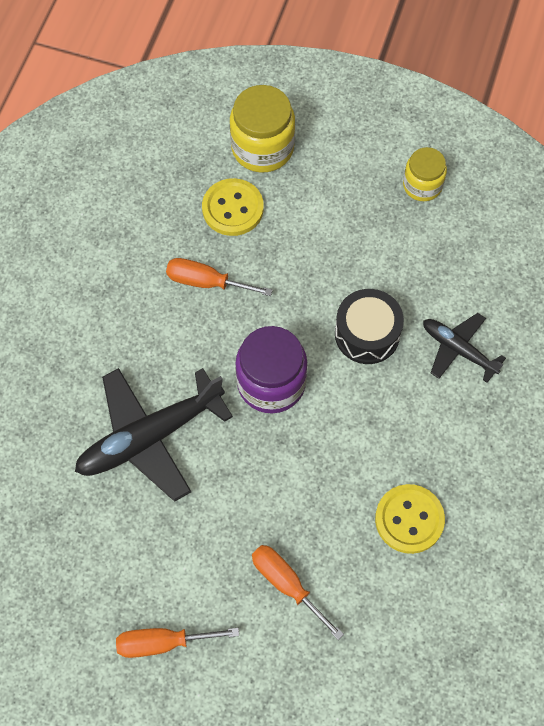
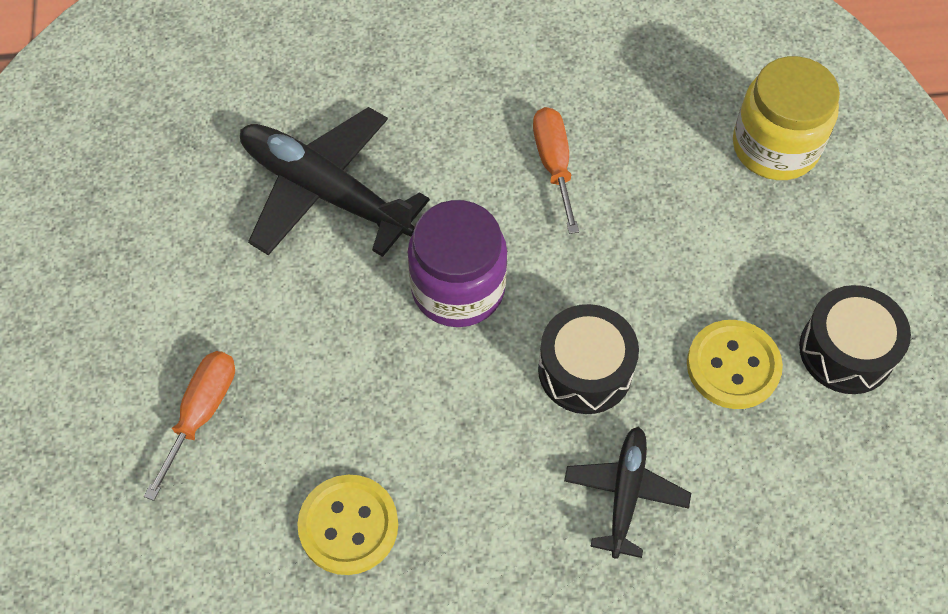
camera: 65 degrees right, 5 degrees down
(162, 642) = (80, 310): orange screwdriver -> none
(233, 208) = (669, 150): yellow button -> yellow button (733, 366)
(422, 185) = (846, 351): yellow jar -> black drum

